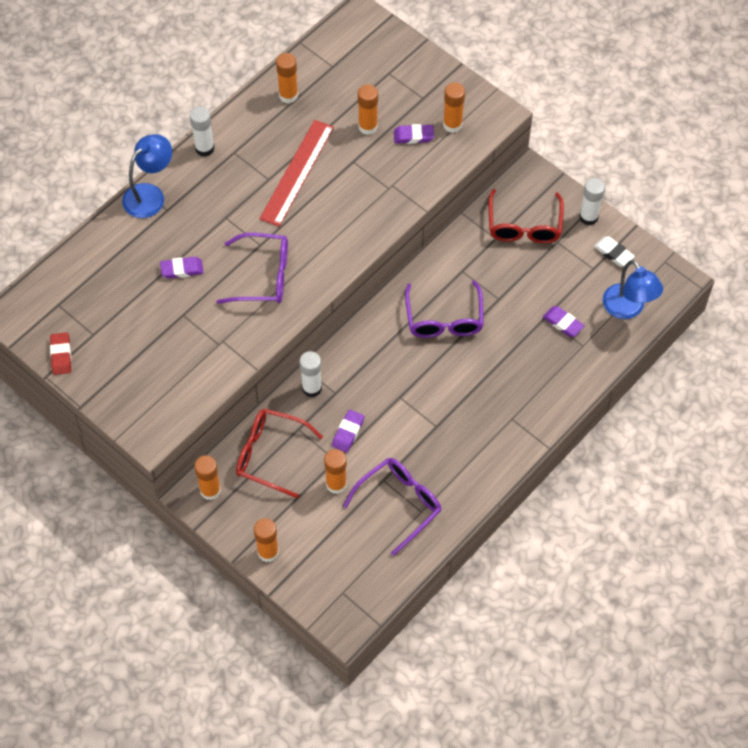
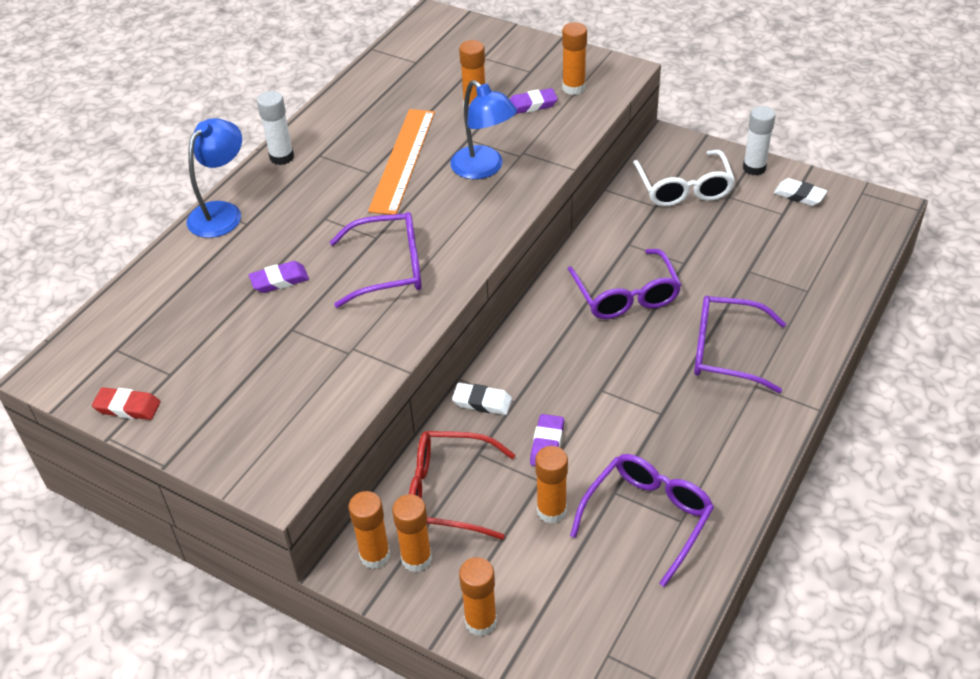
camera: 10 degrees left, 15 degrees down
(61, 355) = (127, 407): red eraser -> red eraser turned 60 degrees counterclockwise
(288, 95) = (371, 94): orange glue stick -> orange glue stick (416, 559)
(297, 172) = (403, 160): red ruler -> orange ruler
(312, 388) = (482, 402): white glue stick -> white eraser
(501, 385) = (727, 352): none -> purple glasses
(524, 225) = (683, 188): red glasses -> white glasses
(563, 323) = (773, 273): purple eraser -> none
(628, 309) = (843, 244): blue lamp -> blue lamp (484, 169)

